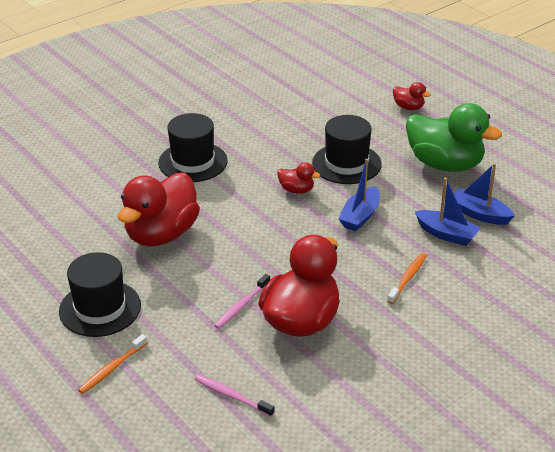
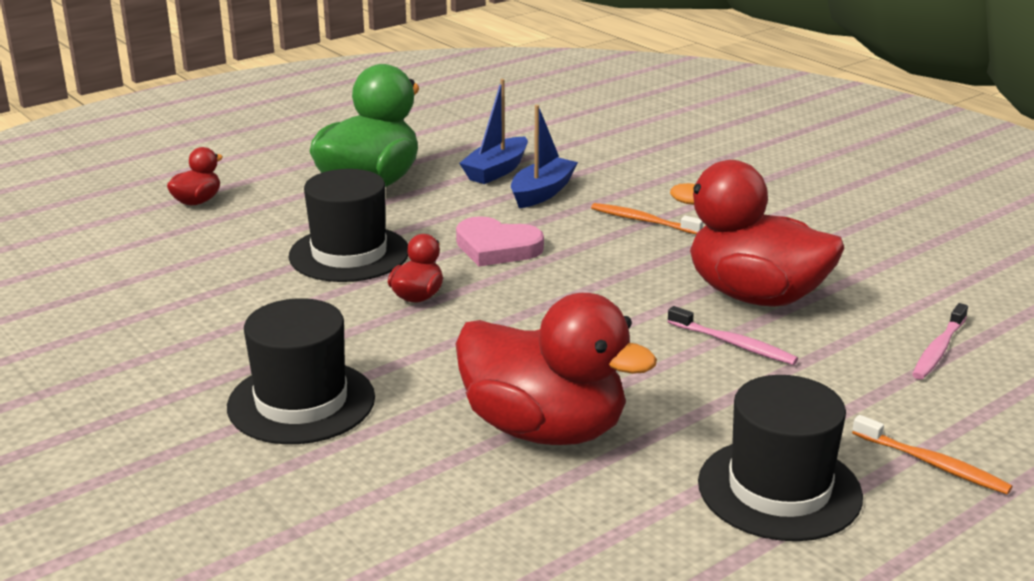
camera: 90 degrees left, 10 degrees down
(360, 216) = (497, 247): blue boat -> pink heart

